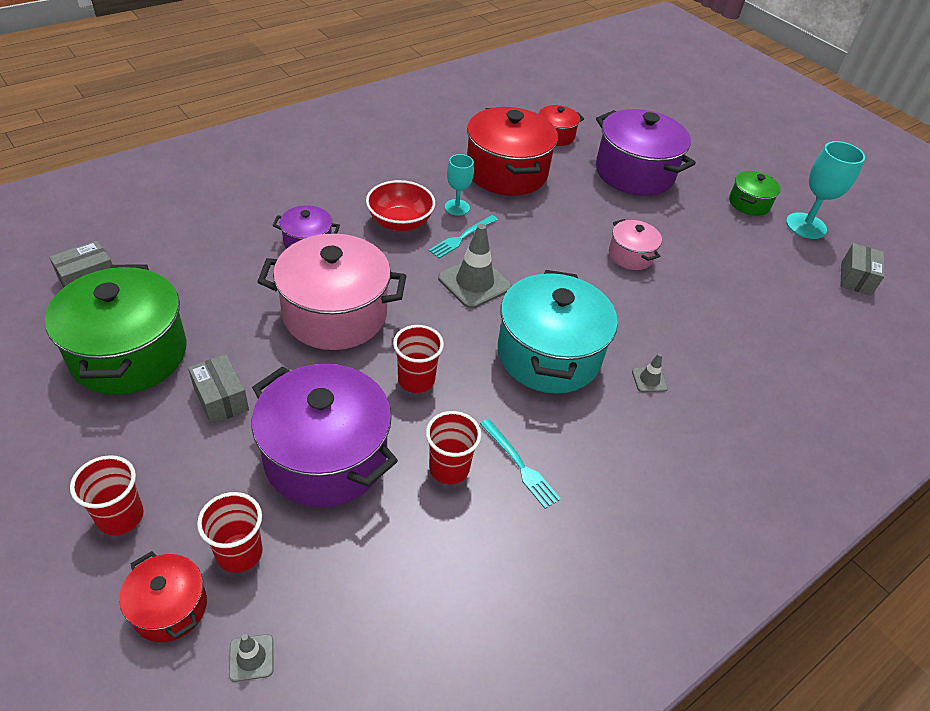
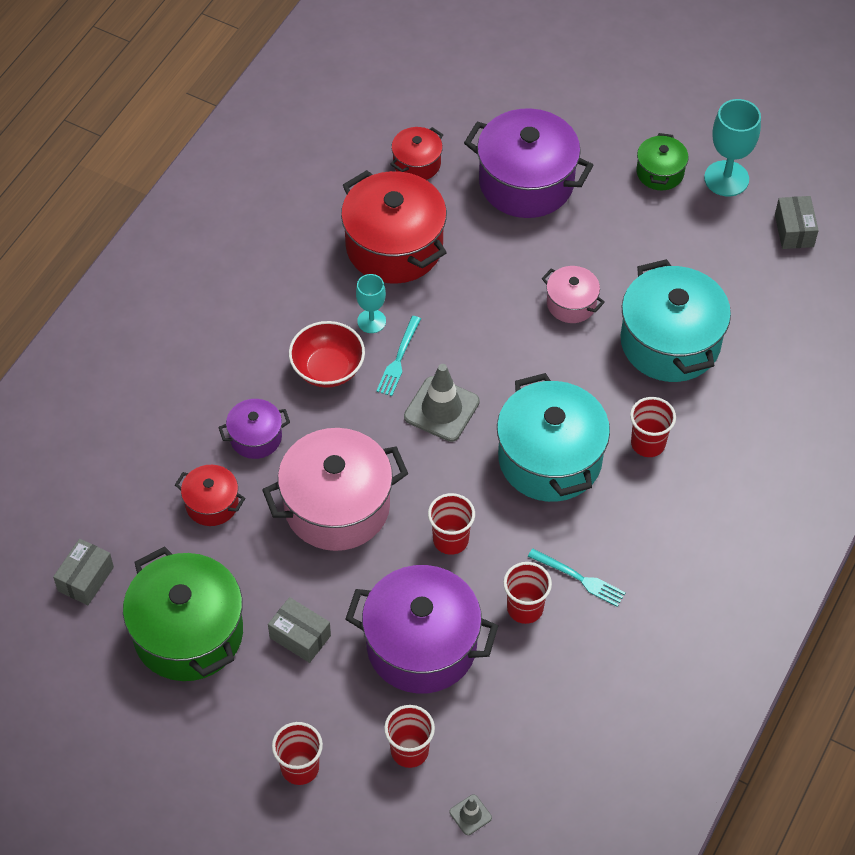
camera: 20 degrees left, 10 degrees up
(170, 608) = (389, 811): red pot -> red pot (212, 504)
(649, 380) = (648, 443): grey traffic cone -> red cup
(707, 313) = (670, 342): none -> turquoise pot

